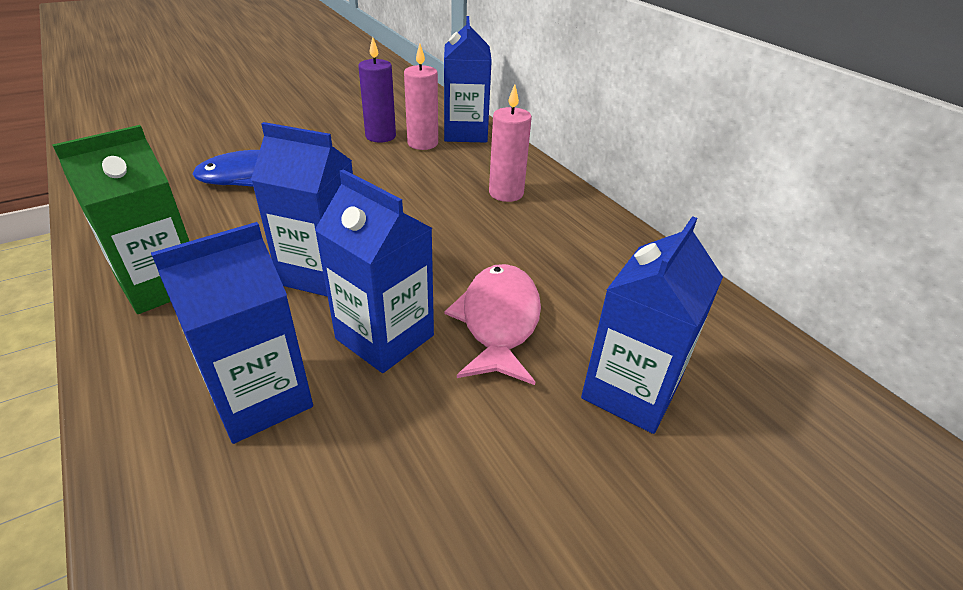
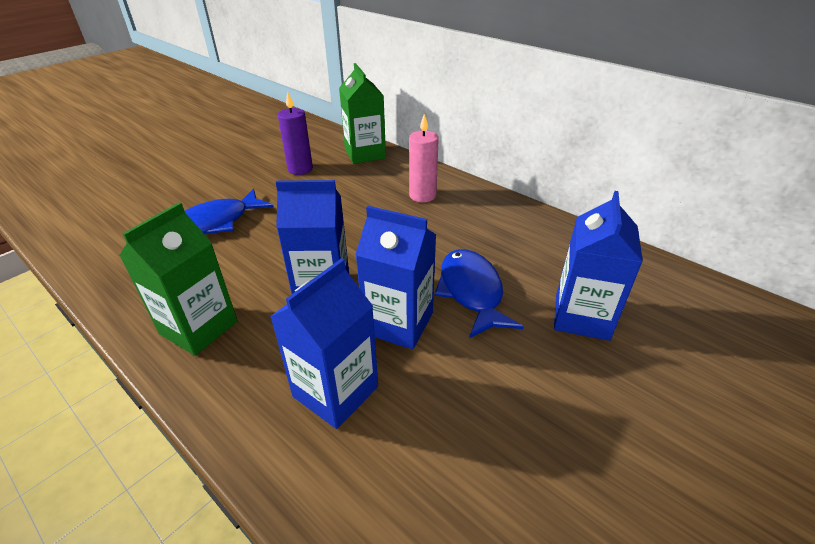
camera: 15 degrees left, 0 degrees up
(422, 143) = (337, 169): pink candle -> none
(465, 133) = (365, 154): blue carton -> green carton
(499, 322) = (471, 292): pink fish -> blue fish

